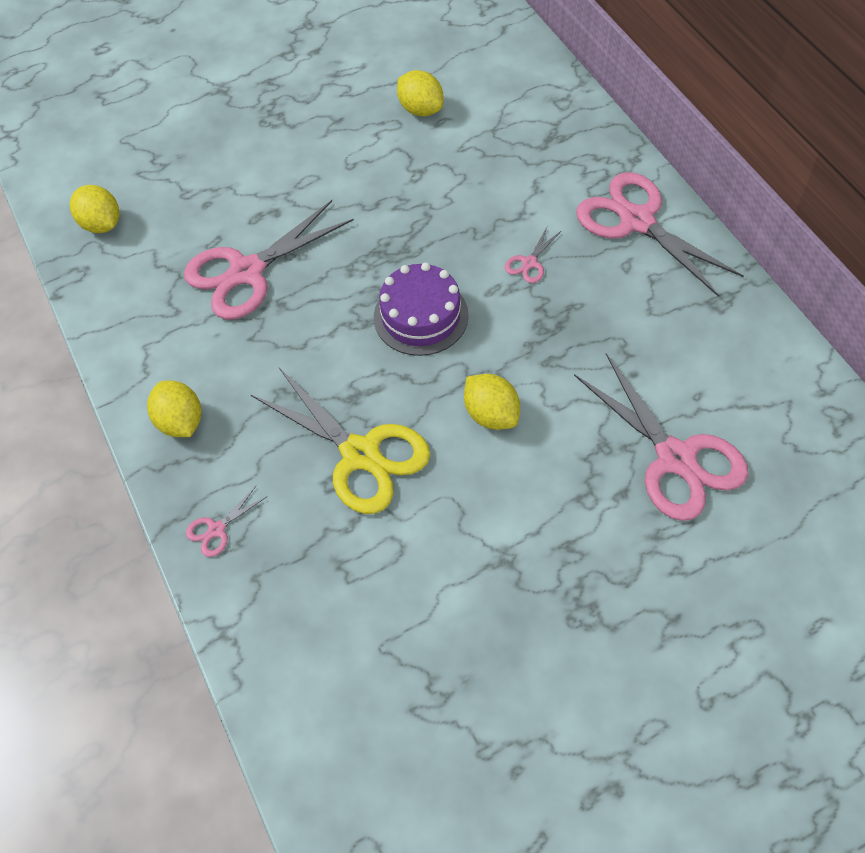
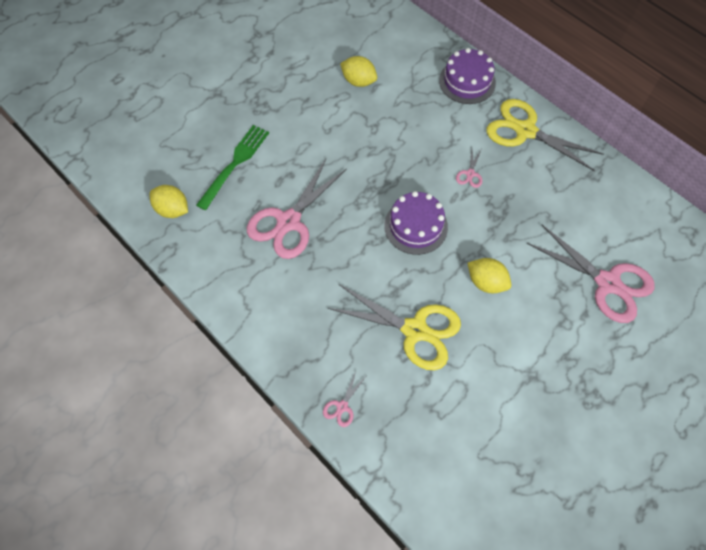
camera: 20 degrees left, 5 degrees up
(180, 422) = (287, 338): yellow lemon -> none
(207, 183) = (235, 164): none -> green fork
(577, 138) = (467, 81): none -> purple cake
(637, 221) = (525, 131): pink scissors -> yellow scissors

